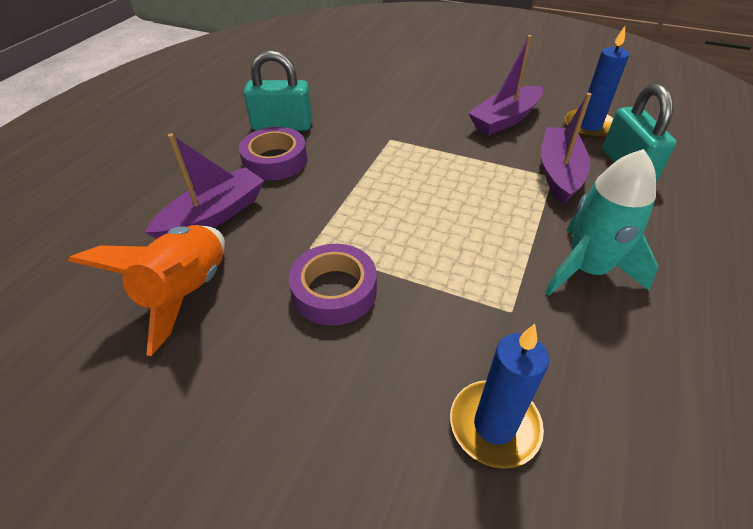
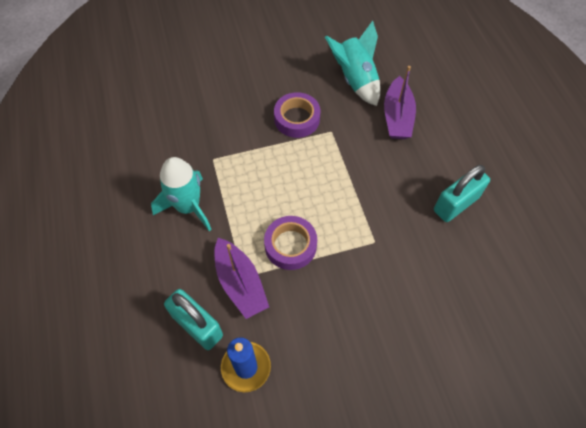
camera: 140 degrees right, 15 degrees up
(186, 292) = (355, 79): orange rocket -> turquoise rocket
(275, 160) = (419, 171): purple tape -> purple tape (290, 245)
(494, 425) = (193, 109): blue candle -> none
(505, 119) = (315, 328): purple boat -> none

